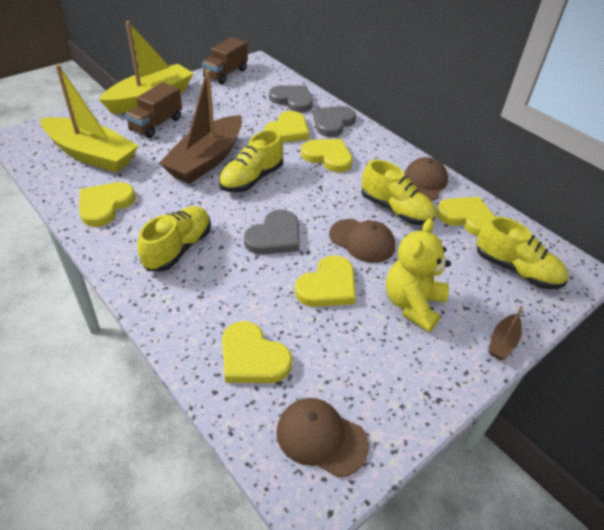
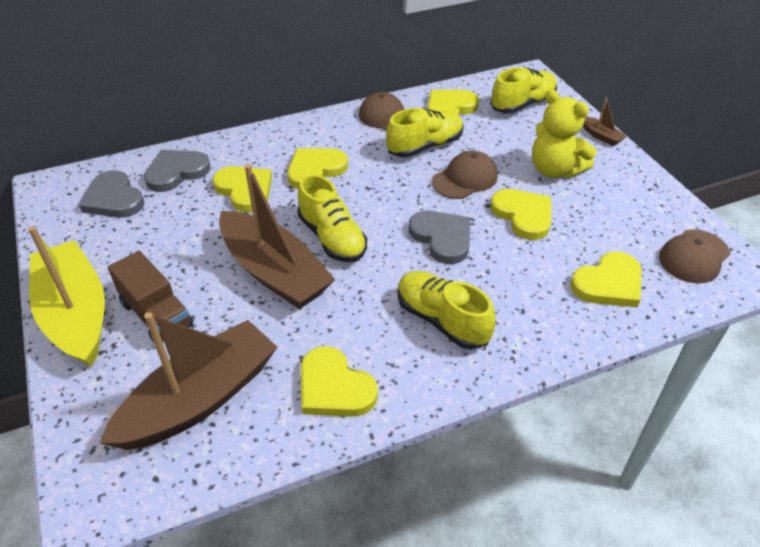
camera: 70 degrees left, 0 degrees up
(91, 154) = (200, 399): yellow boat -> brown boat
(225, 74) = (59, 222): brown truck -> none
(333, 123) = (248, 151): grey heart -> grey heart (114, 199)

